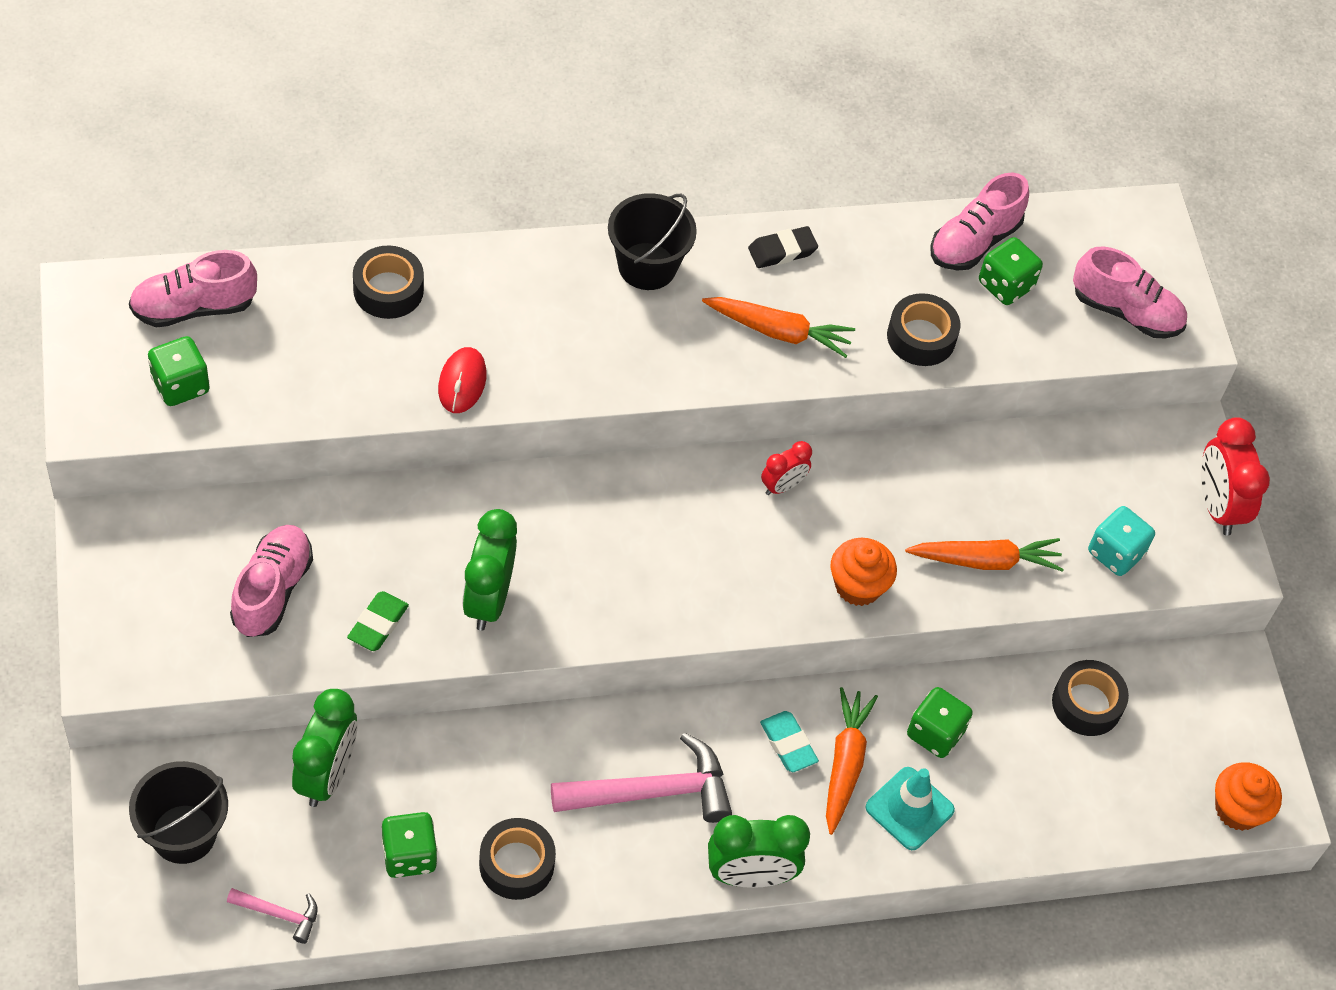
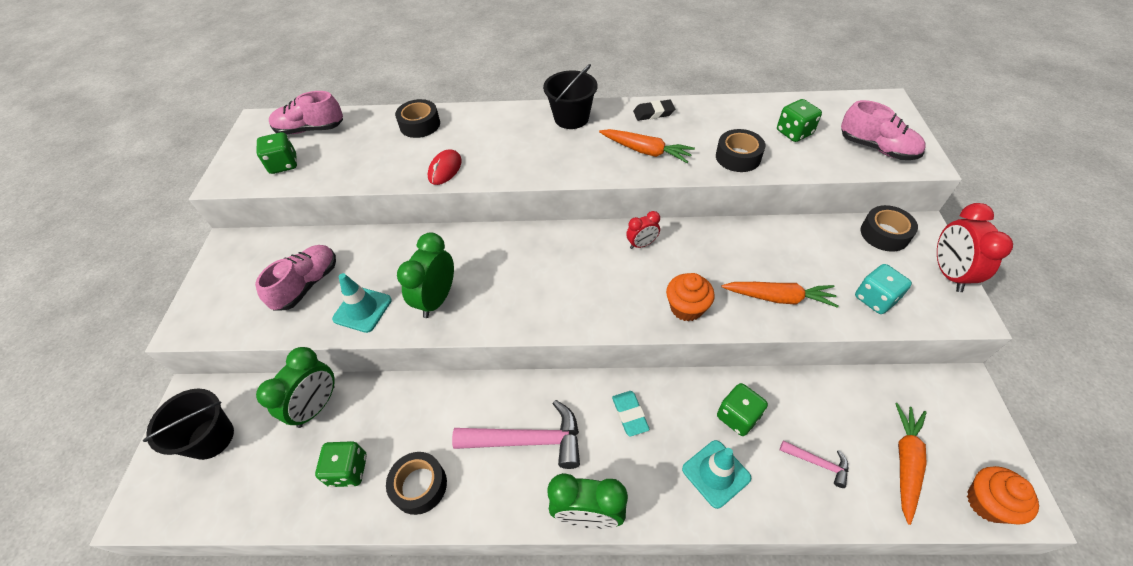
camera: 20 degrees right, 5 degrees down
(279, 914) = (245, 506): pink hammer -> pink hammer (817, 463)
(378, 624) = (362, 309): green eraser -> turquoise traffic cone
(845, 764) = (669, 433): orange carrot -> orange carrot (905, 462)
(974, 242) = (773, 112): pink shoe -> none
(1086, 704) = (852, 405): black tape -> black tape (884, 234)

